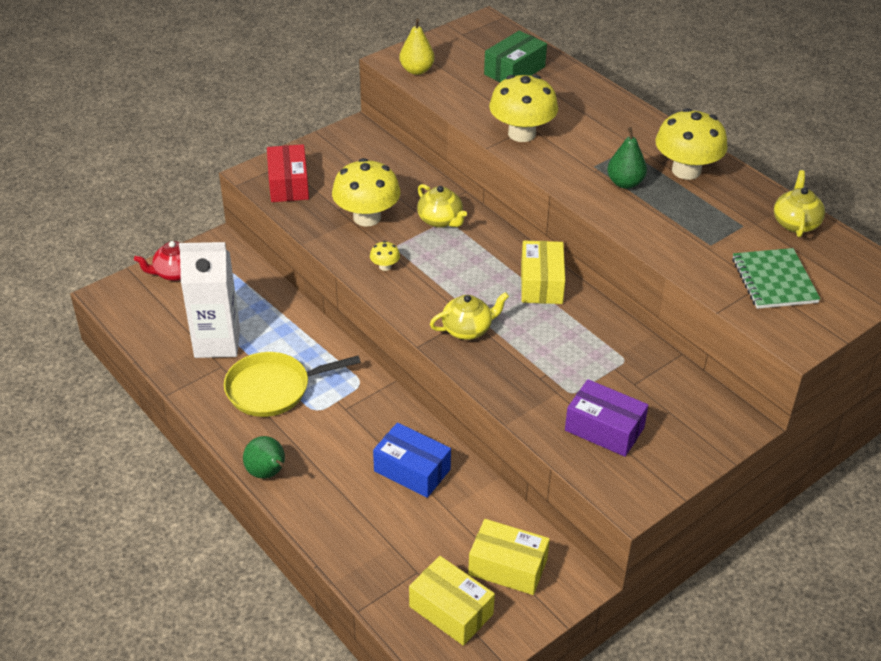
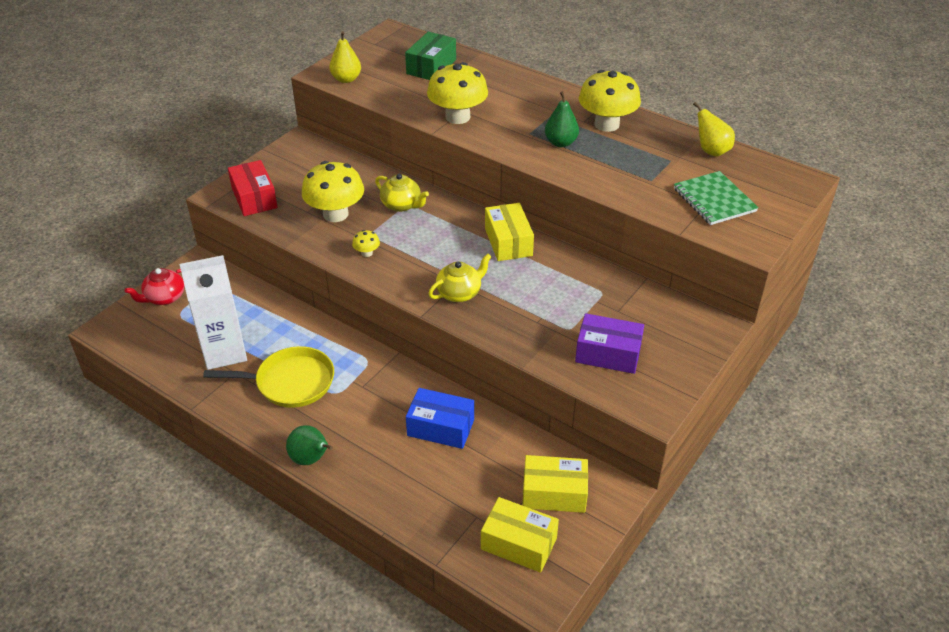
camera: 15 degrees left, 0 degrees up
(273, 389) = (290, 382): yellow pan -> yellow pan turned 150 degrees counterclockwise
(795, 223) = (711, 151): yellow teapot -> yellow pear

